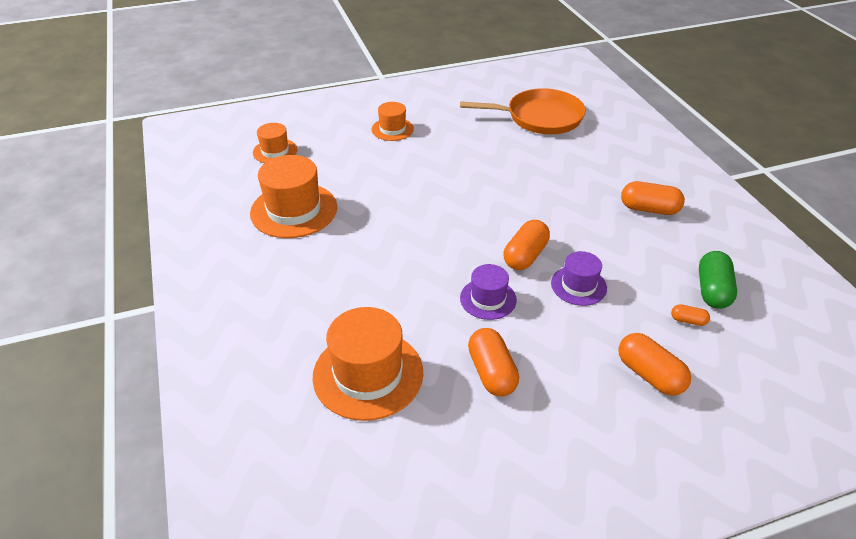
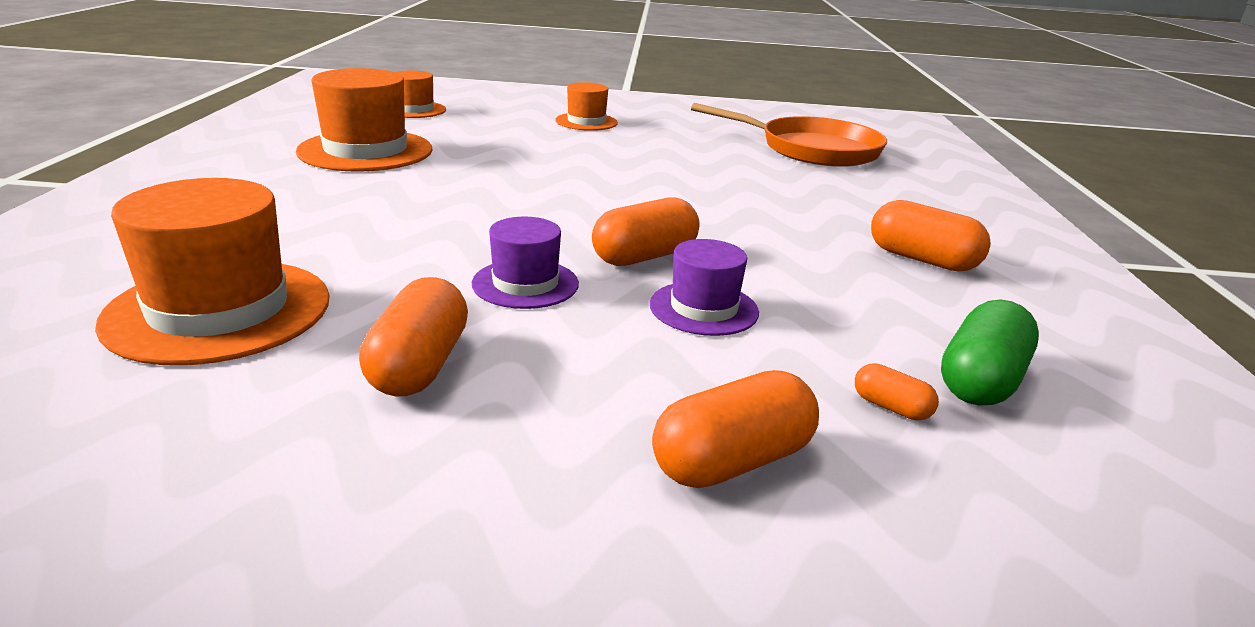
camera: 20 degrees right, 15 degrees down
(649, 375) = (732, 461): orange capsule -> orange capsule turned 75 degrees clockwise

